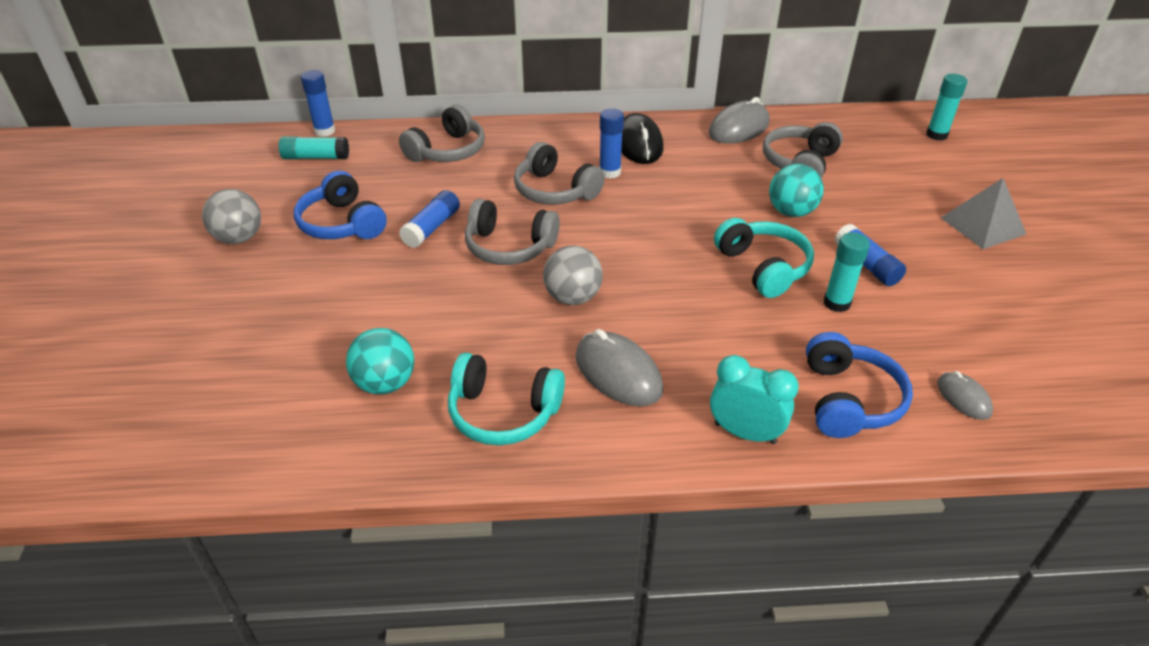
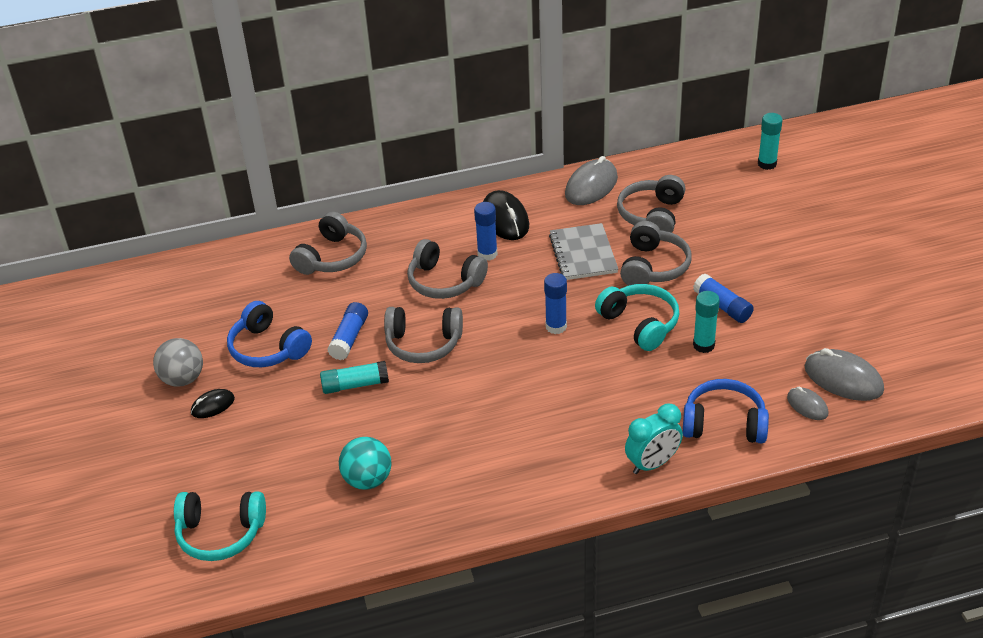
camera: 10 degrees left, 0 degrees up
(255, 270) = (213, 406): none -> black mouse
(316, 157) = (211, 285): turquoise glue stick -> turquoise glue stick (355, 385)
(324, 131) = (206, 255): blue glue stick -> blue glue stick (556, 326)
(503, 412) = (468, 484): turquoise headphones -> turquoise headphones (220, 533)
(572, 297) = (491, 380): grey ball -> none
(618, 373) = (546, 436): grey mouse -> grey mouse (843, 379)
(714, 188) = (583, 254): none -> grey notebook
(745, 433) = (652, 464): turquoise clock -> turquoise clock turned 135 degrees clockwise
(791, 212) = (653, 267): turquoise ball -> grey headphones
(849, 400) = (724, 423): blue headphones -> blue headphones turned 75 degrees counterclockwise
(983, 226) = (812, 252): grey pyramid -> none

